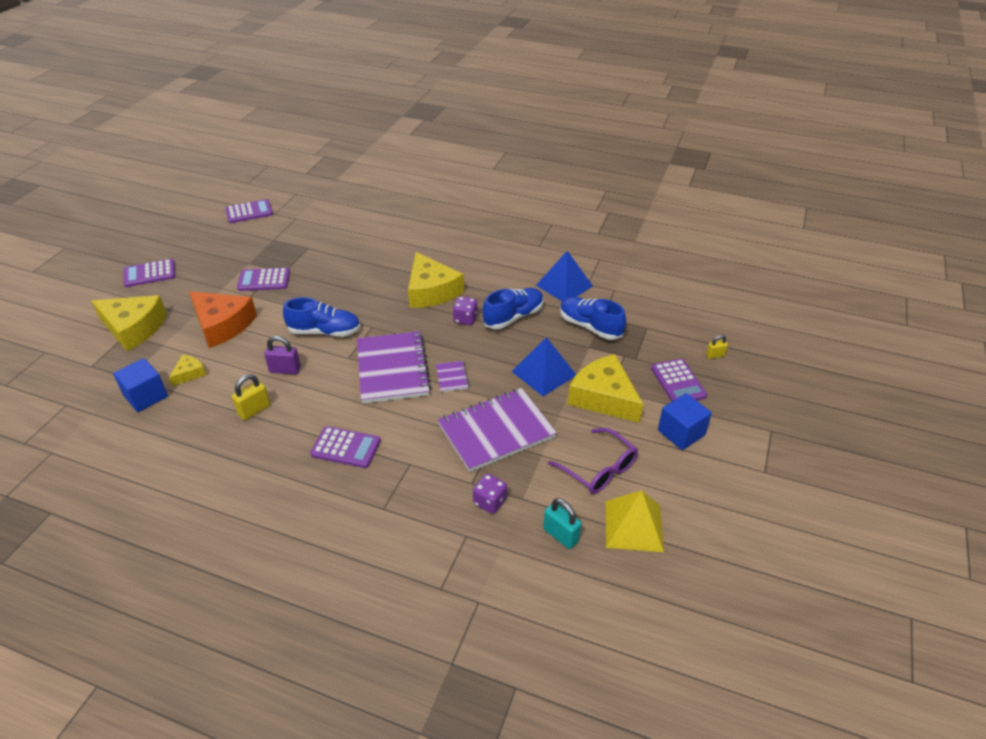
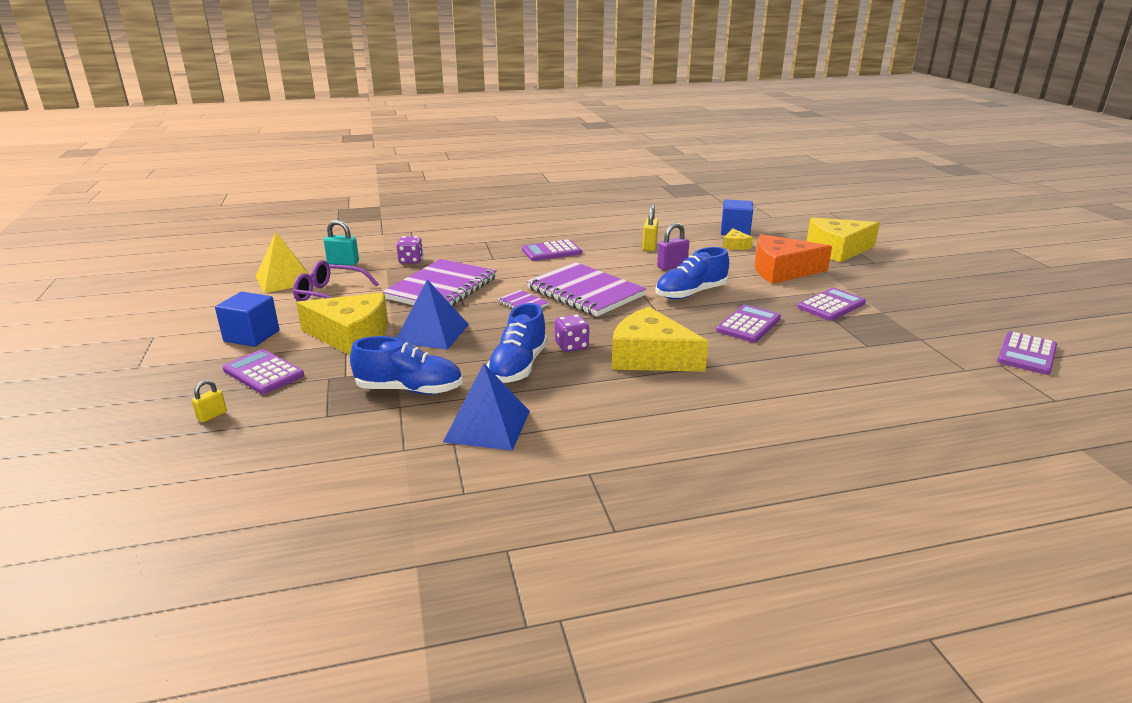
camera: 145 degrees right, 15 degrees down
(150, 274) = (931, 276): purple calculator -> purple calculator (748, 325)

